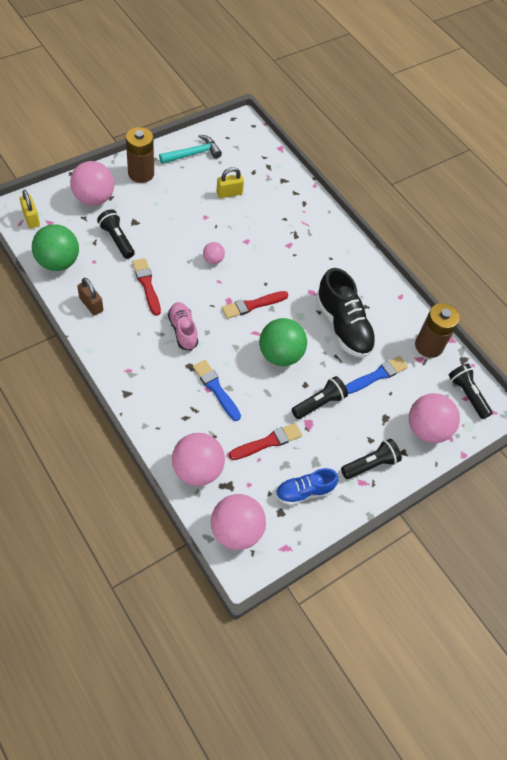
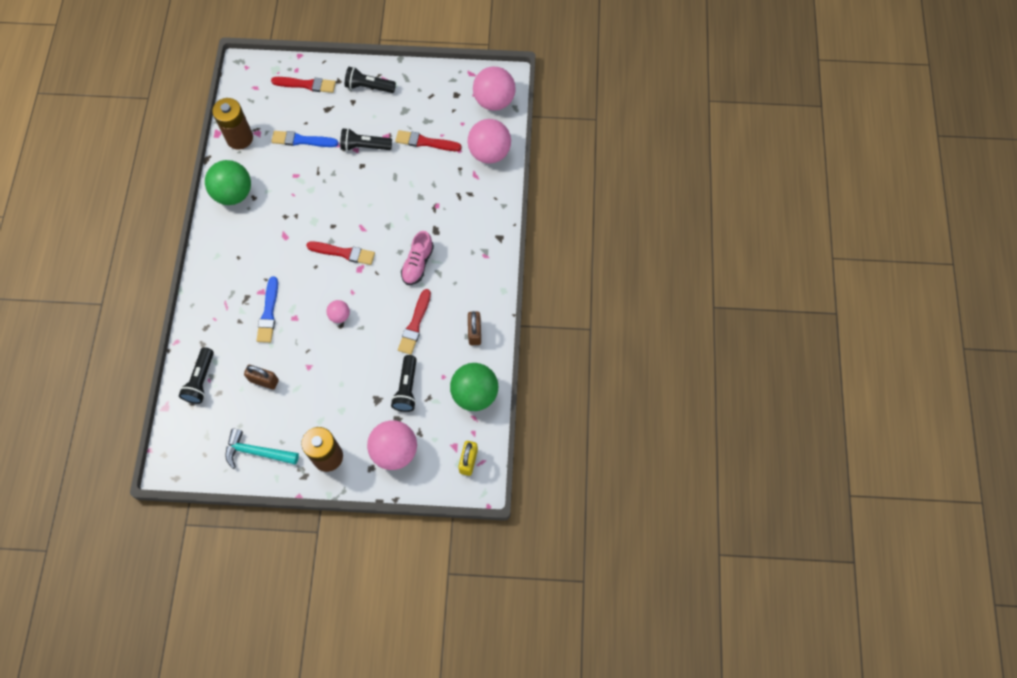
camera: 135 degrees left, 10 degrees up
(216, 388) = (430, 201): blue brush -> blue brush (268, 313)
(229, 193) = (264, 380): yellow padlock -> brown padlock
(280, 355) = (359, 199): green ball -> green ball (233, 193)
(304, 492) = (429, 97): blue shoe -> none
(343, 326) = (289, 192): black shoe -> none
(427, 429) = (306, 84): pink ball -> red brush
(467, 394) = (251, 89): black flashlight -> black flashlight (201, 380)

